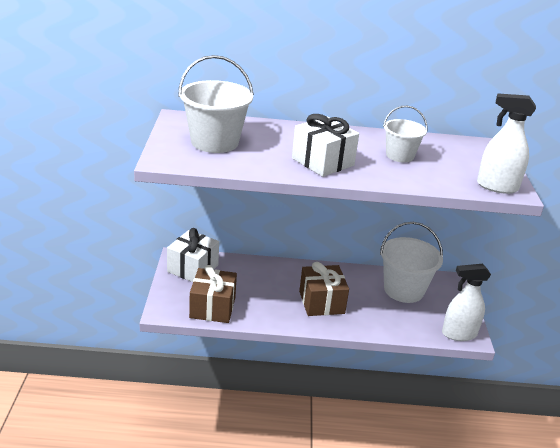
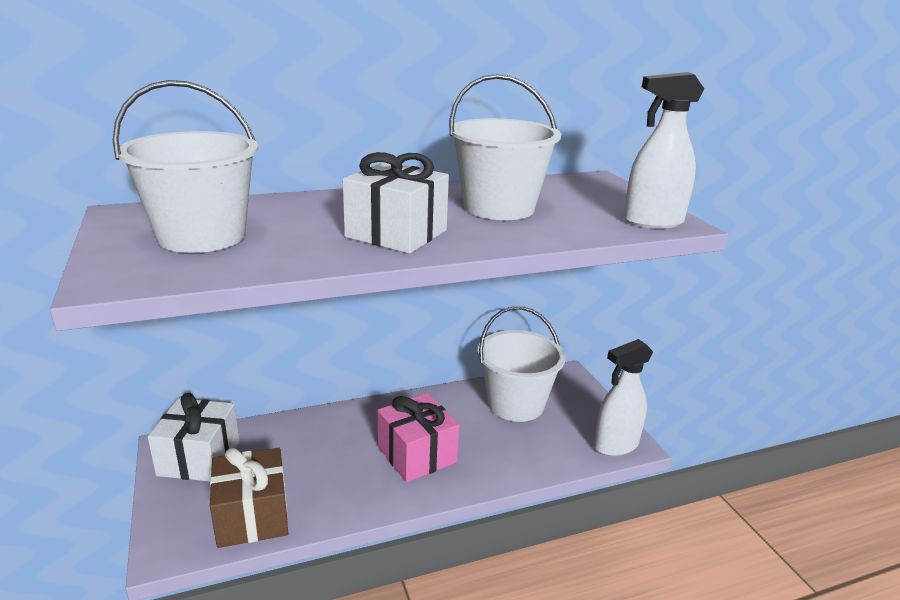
camera: 20 degrees left, 5 degrees down
(321, 302) = (417, 454): brown gift -> pink gift
(400, 156) = (499, 207): white bucket -> white bucket, size x1.67

